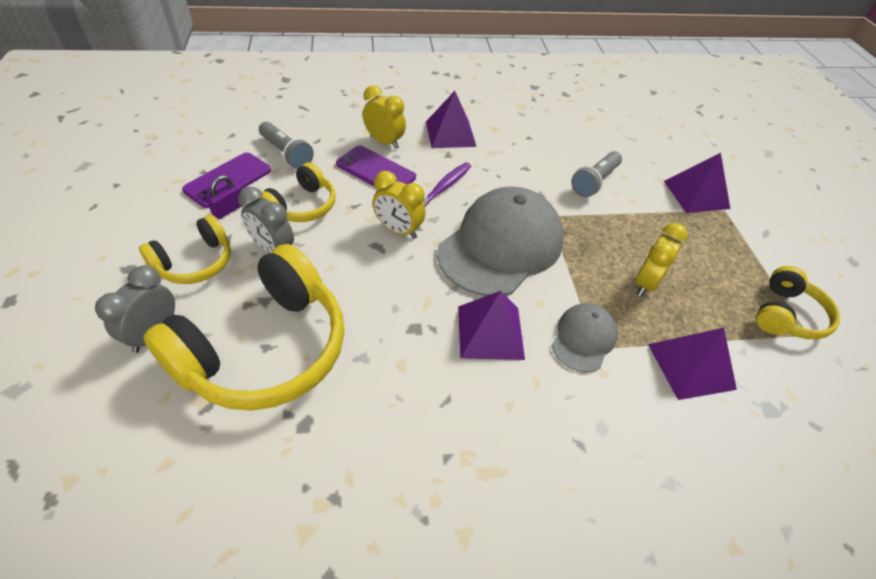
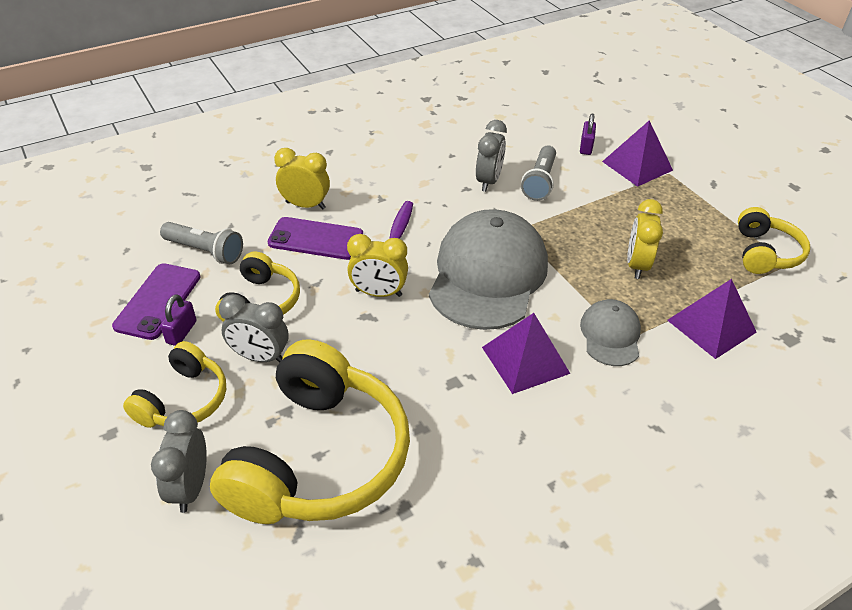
camera: 20 degrees left, 5 degrees down
(450, 134) = (370, 175): purple pyramid -> none
(548, 168) = (488, 181): none -> grey clock
(655, 164) = (586, 147): none -> purple padlock

